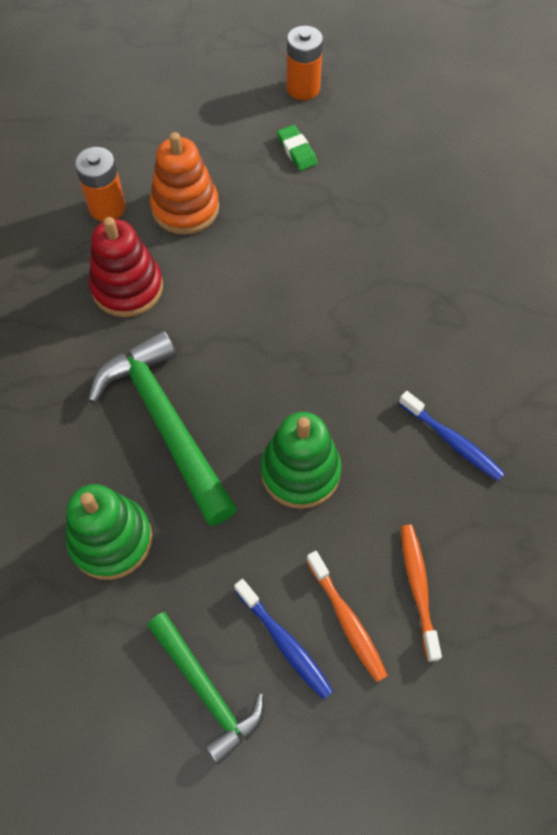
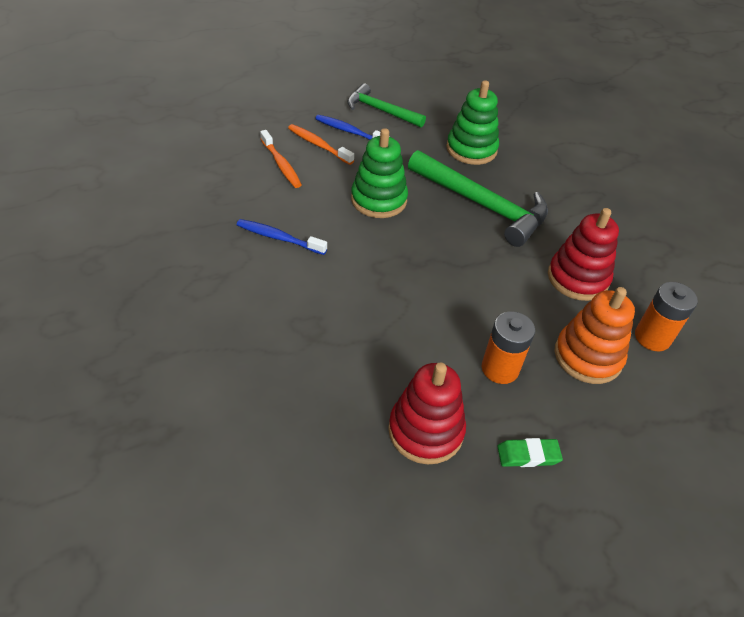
camera: 155 degrees right, 15 degrees down
(296, 151) = (528, 455): green eraser -> green eraser turned 45 degrees counterclockwise
(303, 88) = (576, 554): orange battery -> orange battery (500, 368)
(372, 189) = (425, 431): none -> red stacking toy

